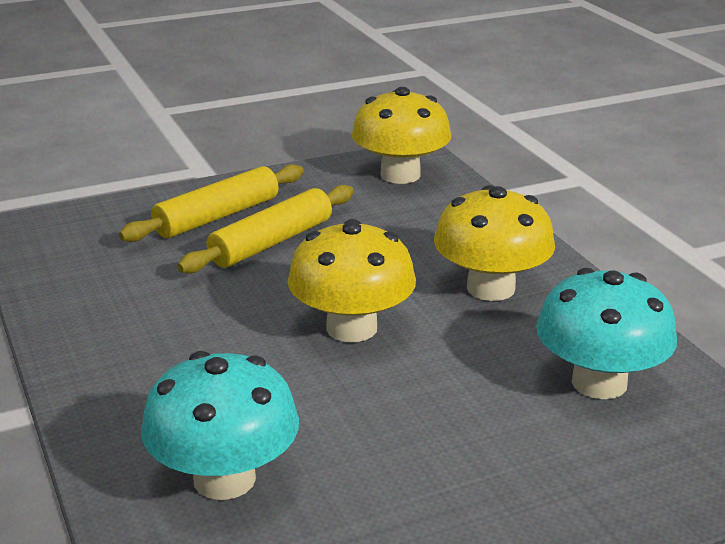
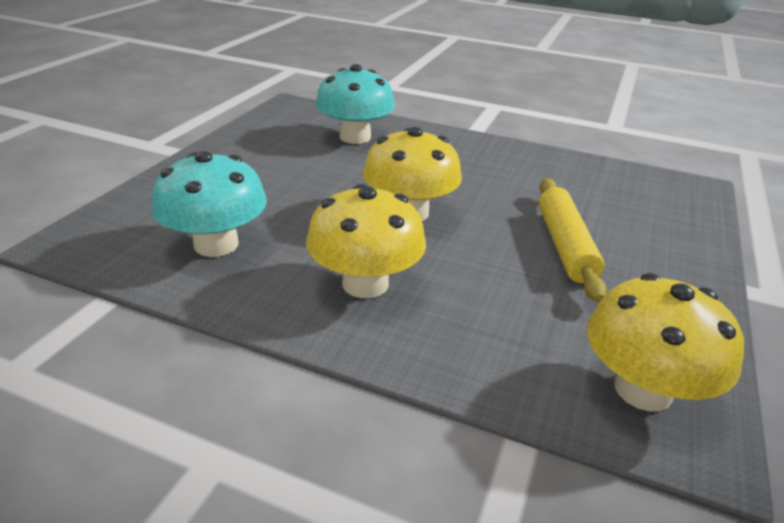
camera: 135 degrees right, 5 degrees up
(217, 216) = (640, 248): yellow rolling pin -> none

